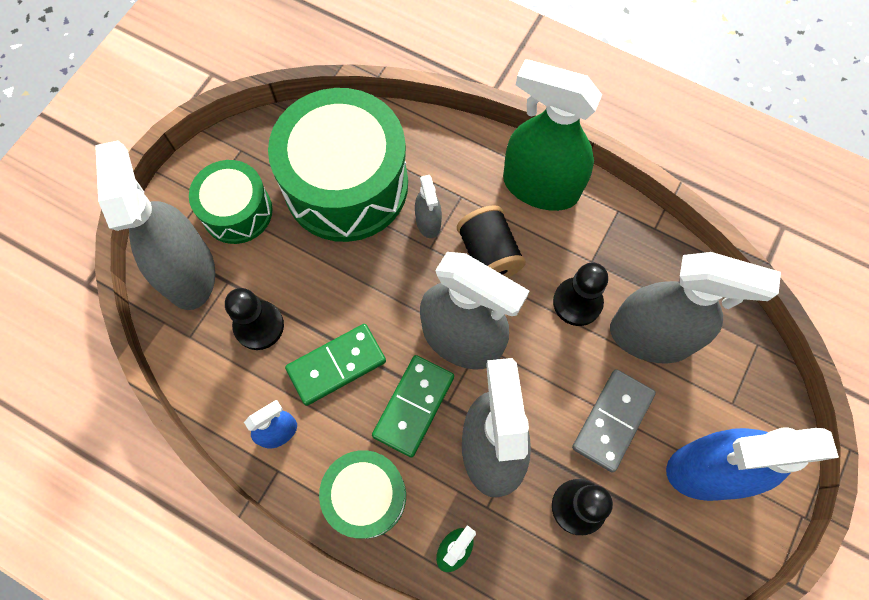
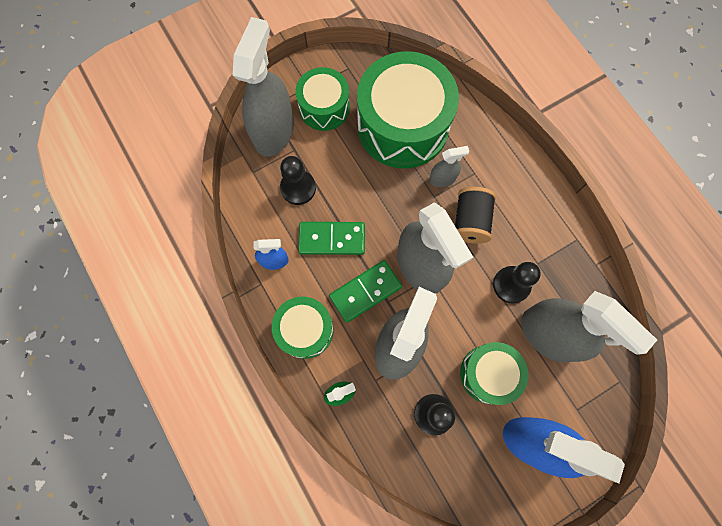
camera: 30 degrees right, 5 degrees up
(428, 222) = (442, 179): grey spray bottle -> grey spray bottle turned 120 degrees counterclockwise
(540, 187) = (532, 195): green spray bottle -> none
(613, 421) = (488, 374): grey domino -> green drum

